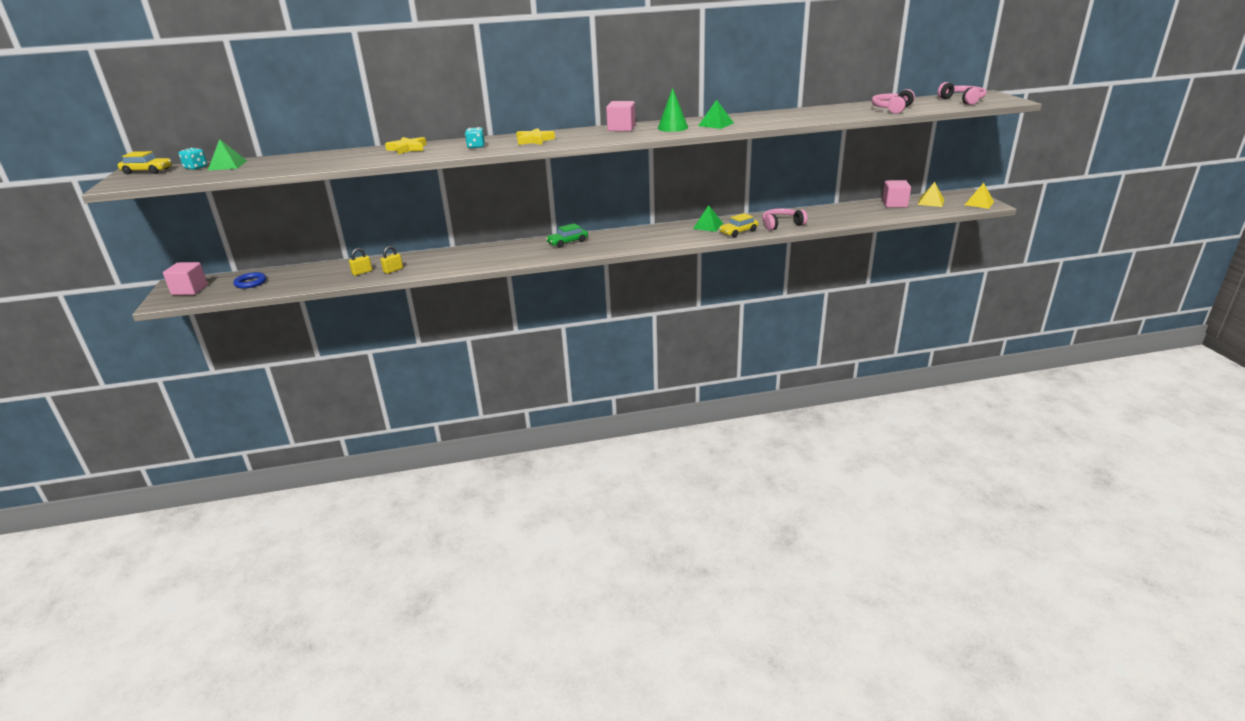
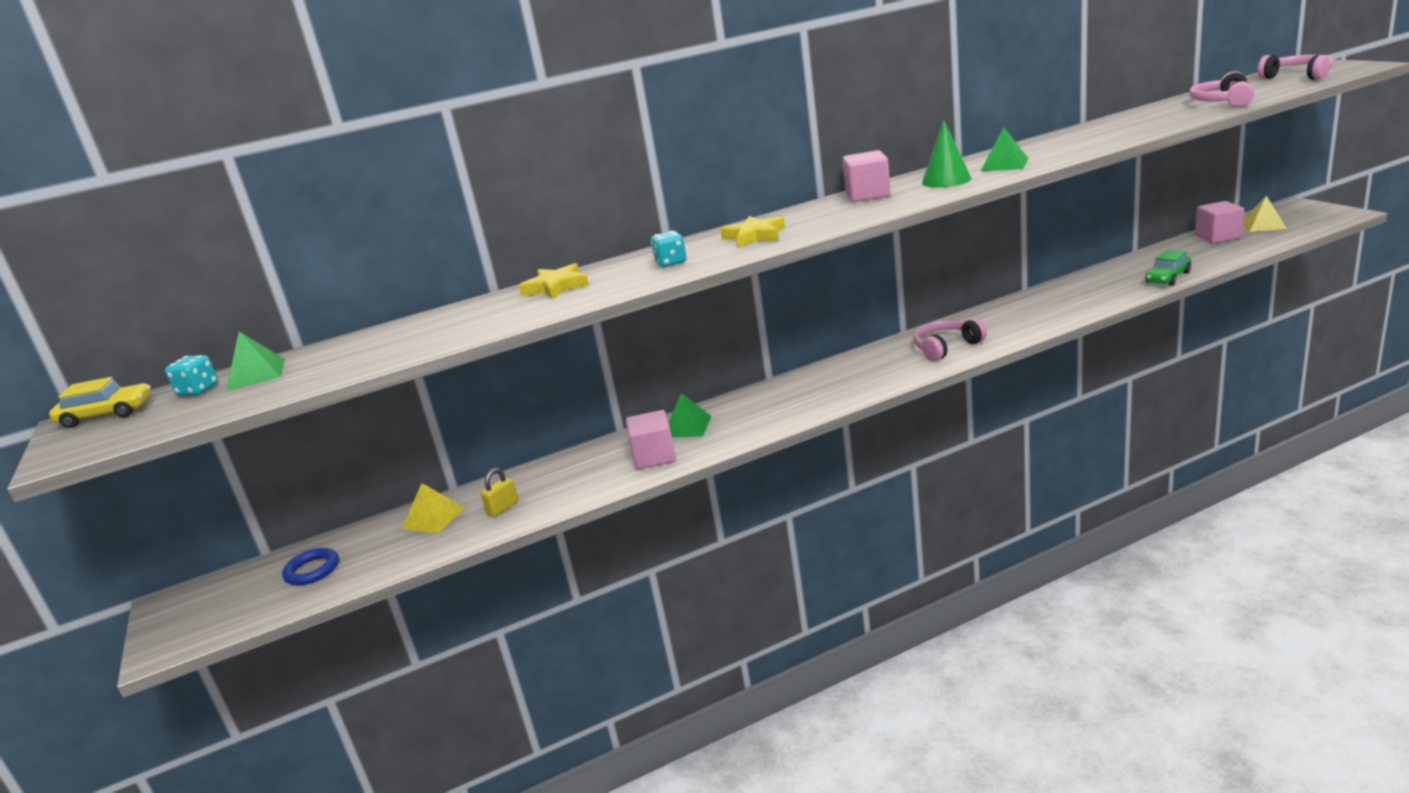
camera: 10 degrees left, 5 degrees down
(190, 290) = (204, 609): pink cube -> pink cube (654, 457)
(393, 270) = (555, 493): yellow padlock -> none
(567, 242) = (802, 386): green car -> green car (1167, 277)
(708, 226) = (991, 318): green pyramid -> green pyramid (687, 426)
(738, 232) = (1046, 318): yellow car -> none
(781, 224) = (1096, 296): pink headphones -> pink headphones (946, 347)
(979, 203) = (1329, 214): yellow pyramid -> yellow pyramid (433, 518)

